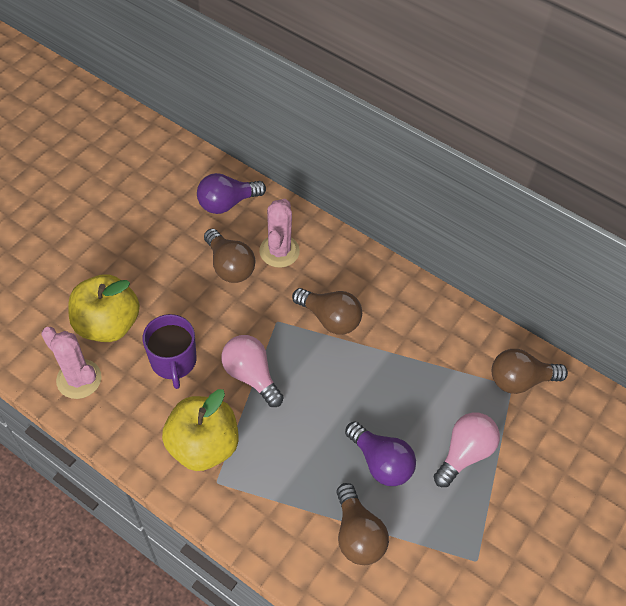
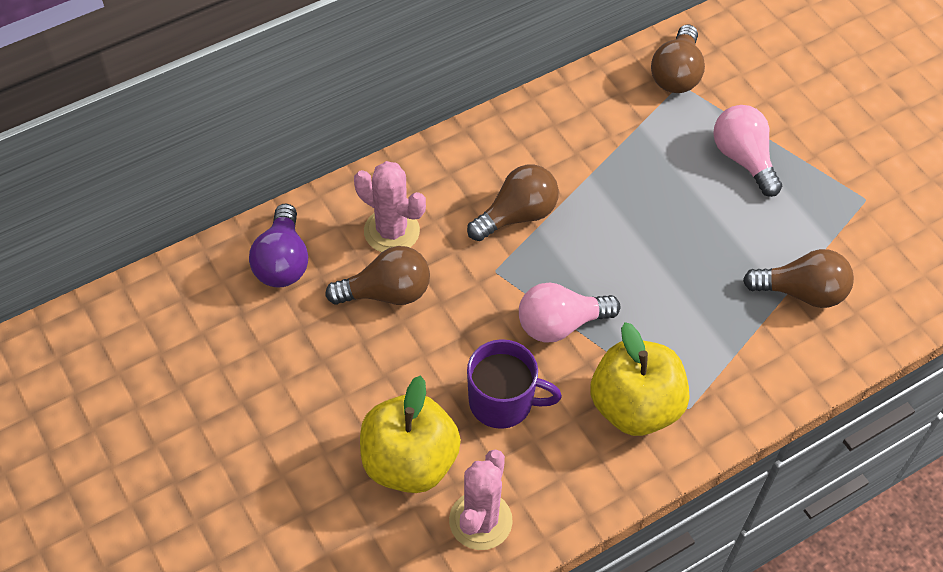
camera: 65 degrees left, 0 degrees up
(79, 379) = (480, 521): pink cactus -> pink cactus turned 45 degrees counterclockwise
(381, 462) = (725, 238): purple light bulb -> none

